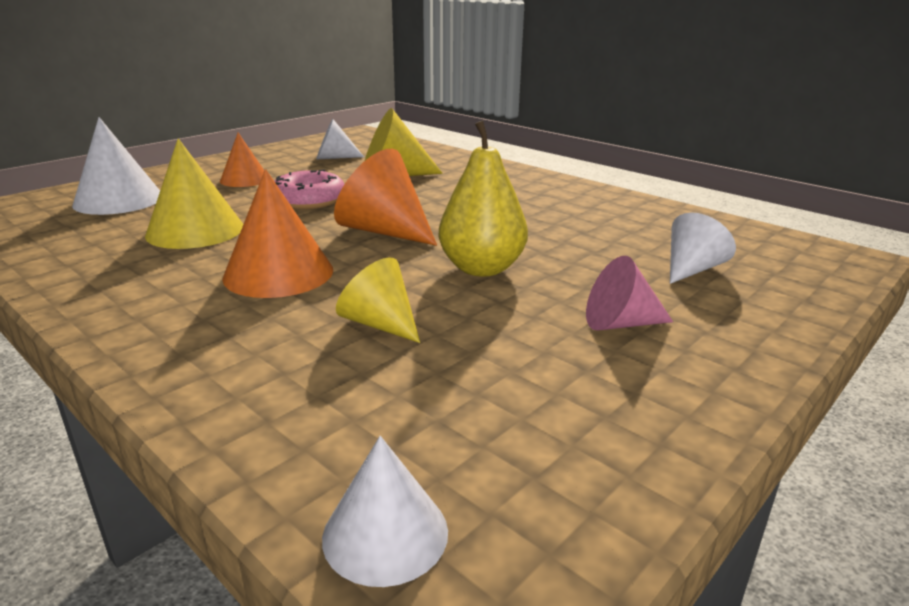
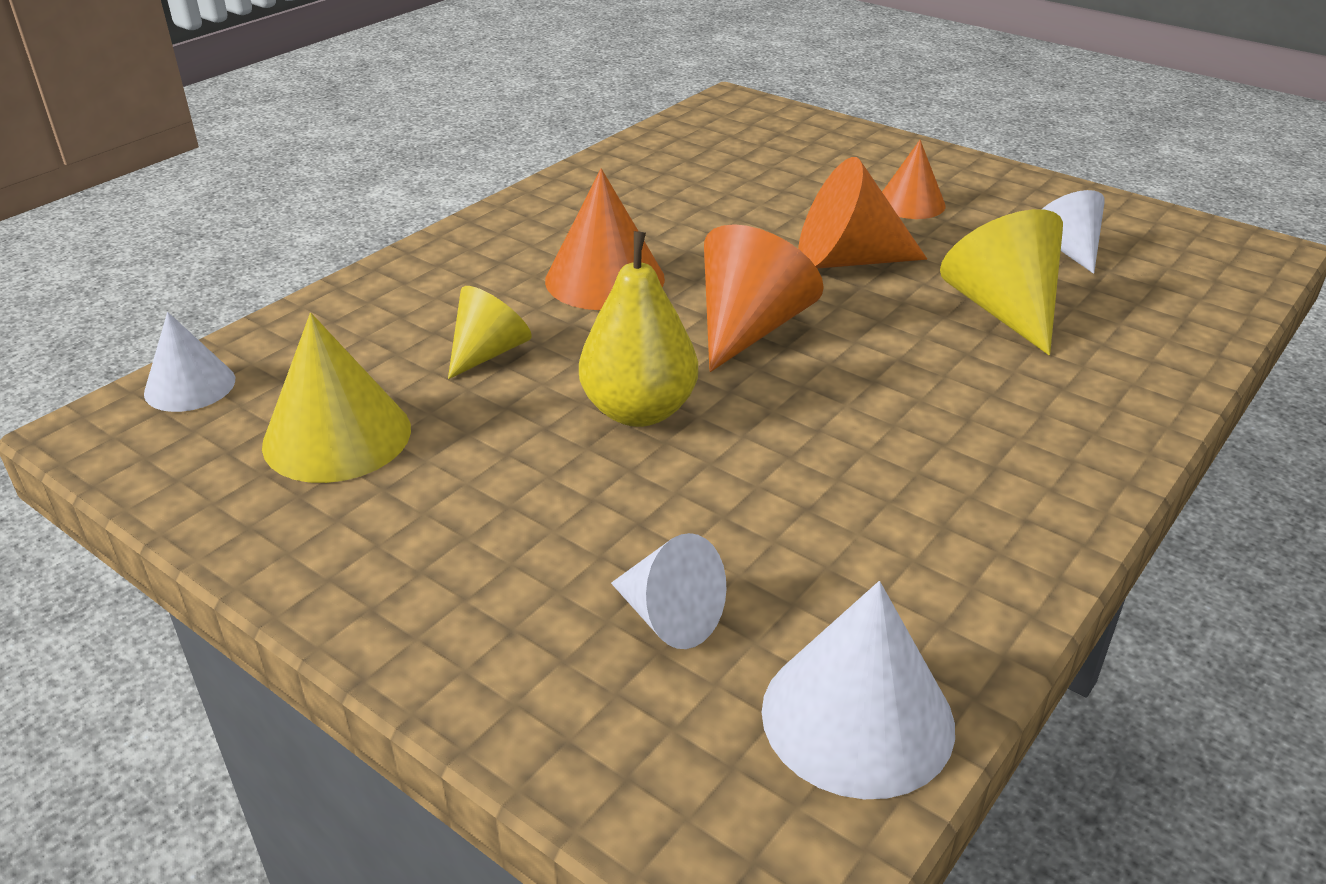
camera: 85 degrees right, 10 degrees up
(119, 200) = (792, 151): white cone -> white cone (857, 717)
(195, 230) = (713, 212): yellow cone -> yellow cone (337, 436)
(309, 200) = (846, 260): pink donut -> orange cone
(620, 323) = (486, 521): pink cone -> none

